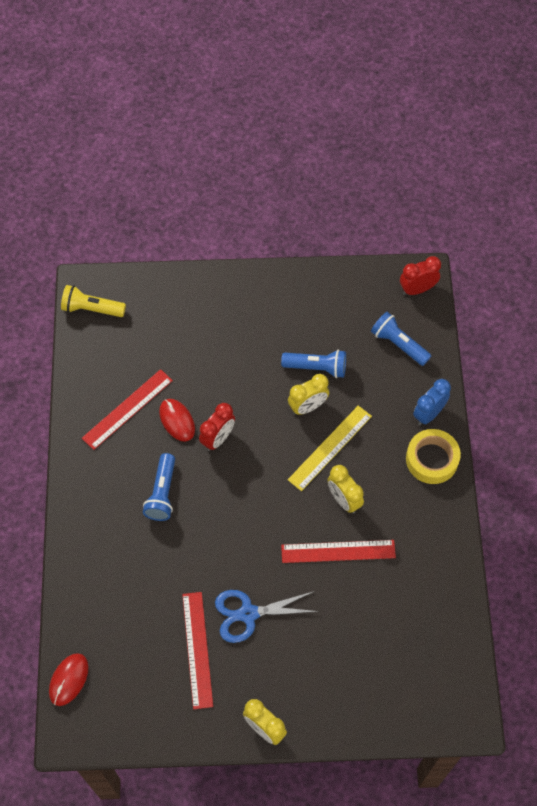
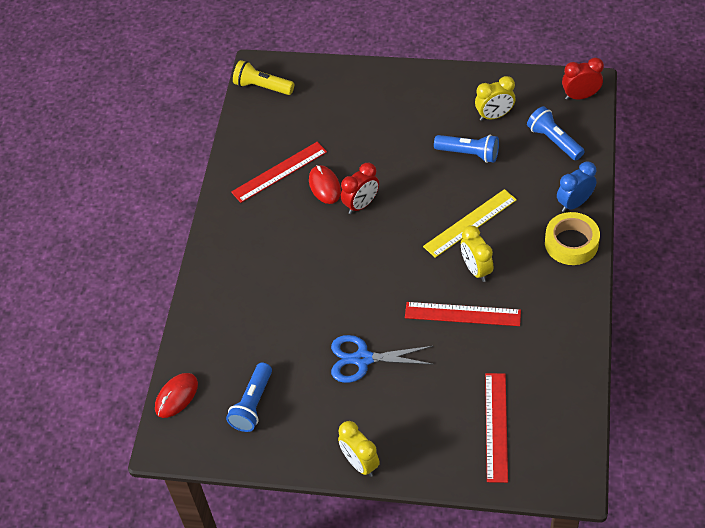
camera: 15 degrees right, 10 degrees down
(162, 493) = (298, 246): blue flashlight -> blue flashlight (252, 404)
(197, 649) = (306, 384): red ruler -> red ruler (496, 426)
(308, 407) = (454, 186): yellow clock -> yellow clock (494, 116)

